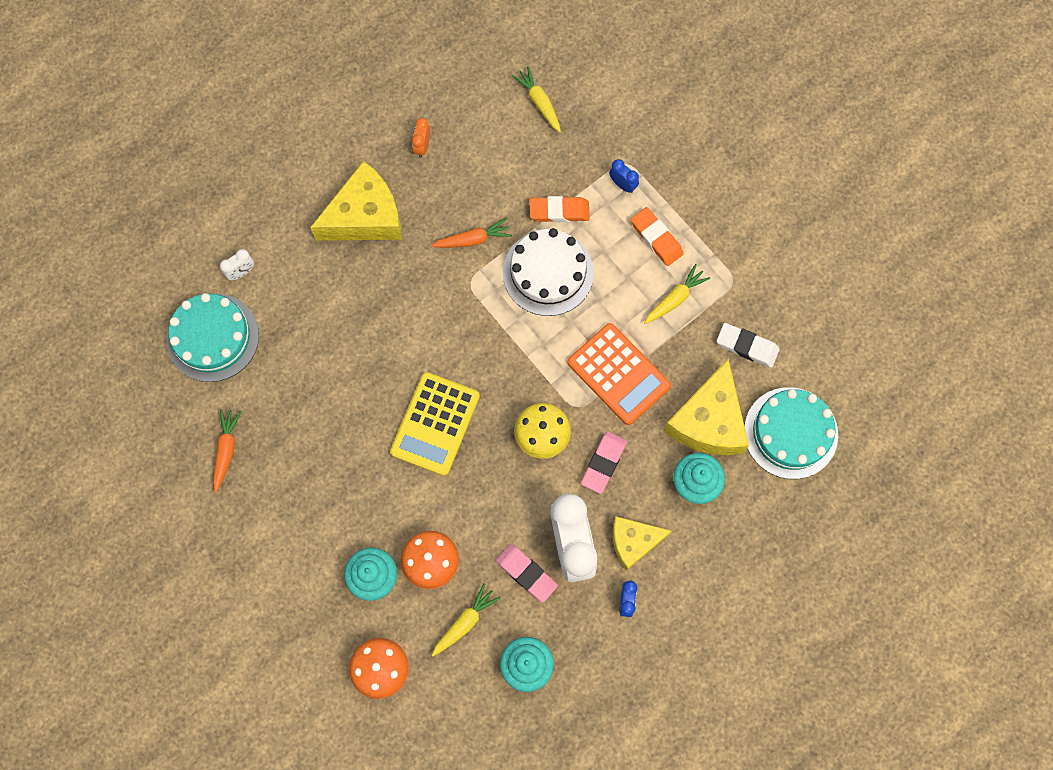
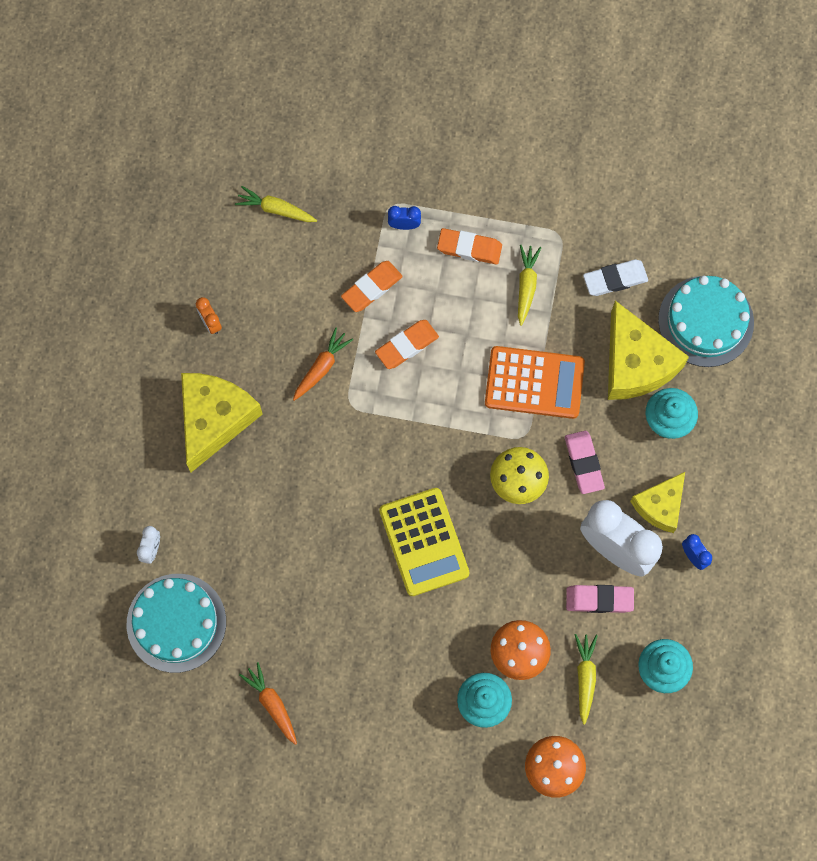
camera: 40 degrees left, 0 degrees up
(548, 272) = (407, 346): white cake -> orange eraser

